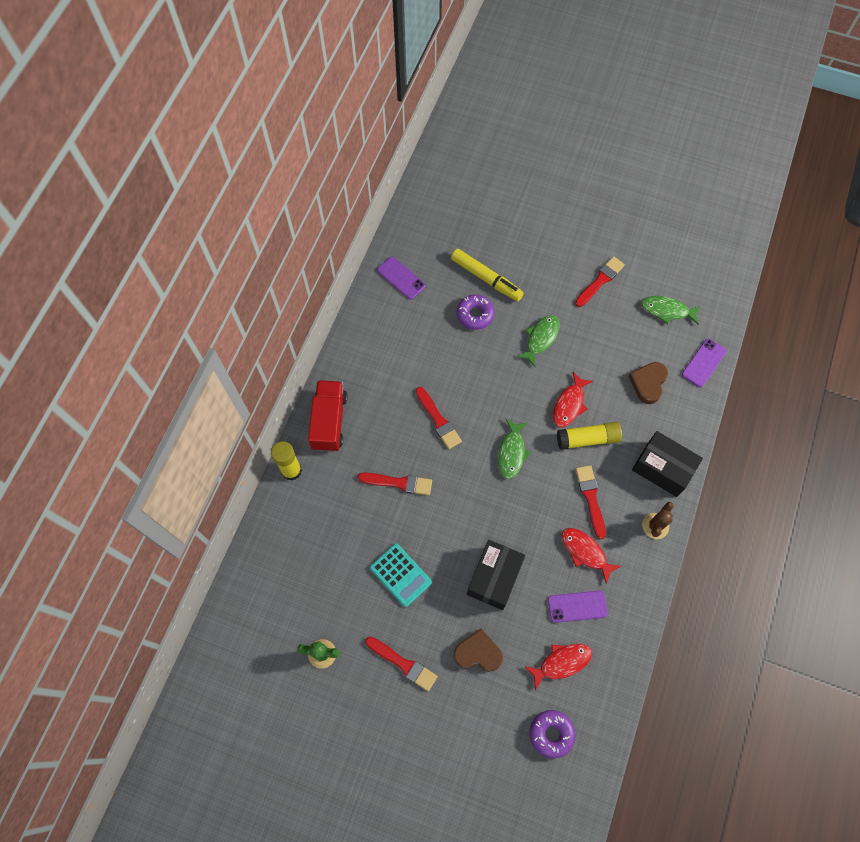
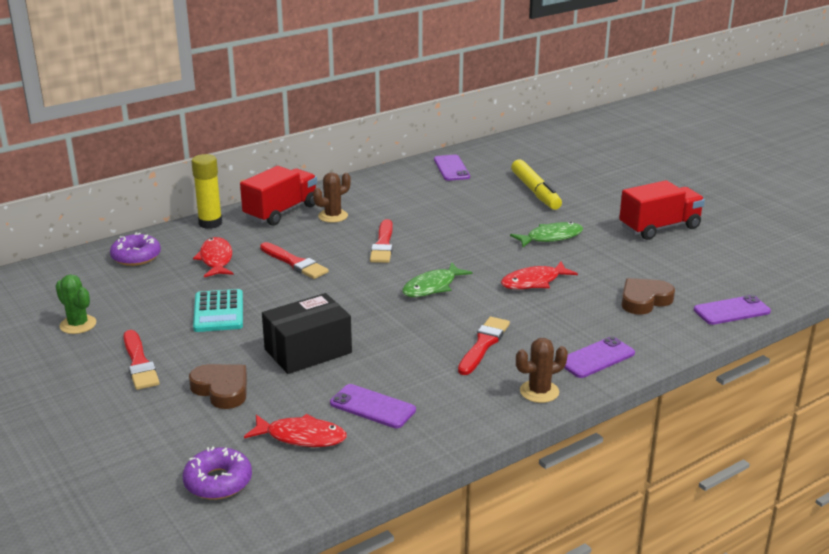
camera: 35 degrees right, 40 degrees down
(372, 403) = (333, 216): none -> brown cactus
(475, 314) = (498, 205): purple donut -> purple donut (136, 256)
(585, 552) = (431, 375): red fish -> red fish (216, 259)
(587, 439) = (528, 308): yellow glue stick -> none
(600, 281) = (659, 228): red brush -> red truck
(662, 468) = (596, 358): black box -> purple phone
(667, 310) = (721, 266): green fish -> none

